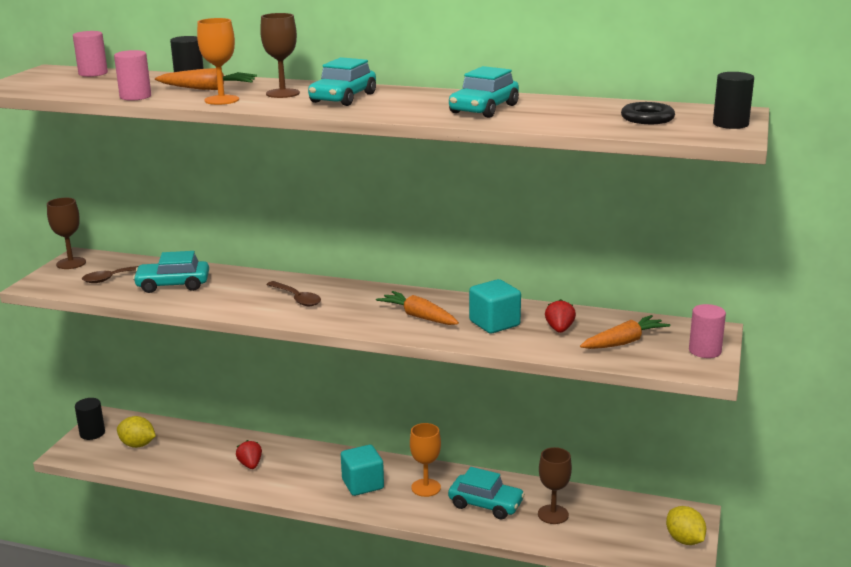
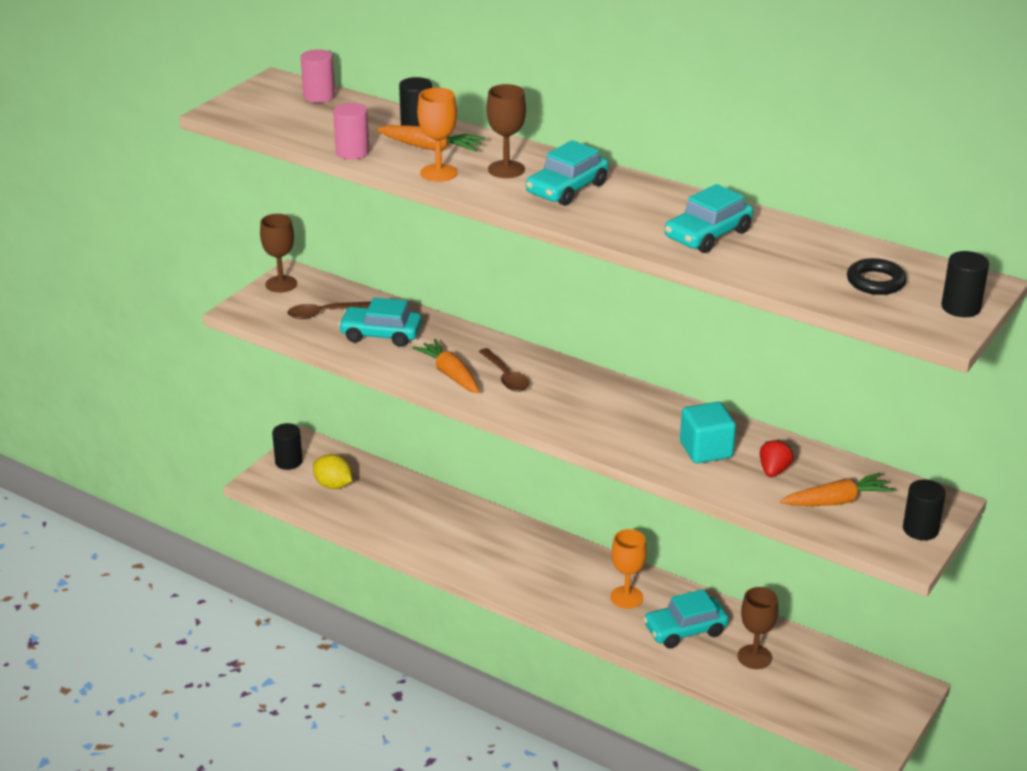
camera: 15 degrees right, 10 degrees up
(250, 465) = (446, 533): red strawberry -> none
(363, 484) = (559, 580): turquoise cube -> none
(419, 316) = (628, 425): orange carrot -> orange carrot (450, 374)
(486, 504) = (685, 630): turquoise car -> turquoise car turned 120 degrees clockwise
(684, 540) = (888, 716): yellow lemon -> none
(705, 351) = (920, 529): pink cylinder -> black cylinder

